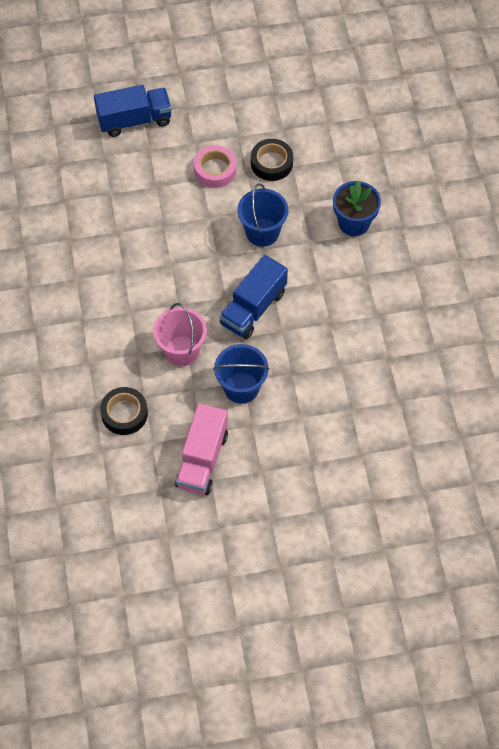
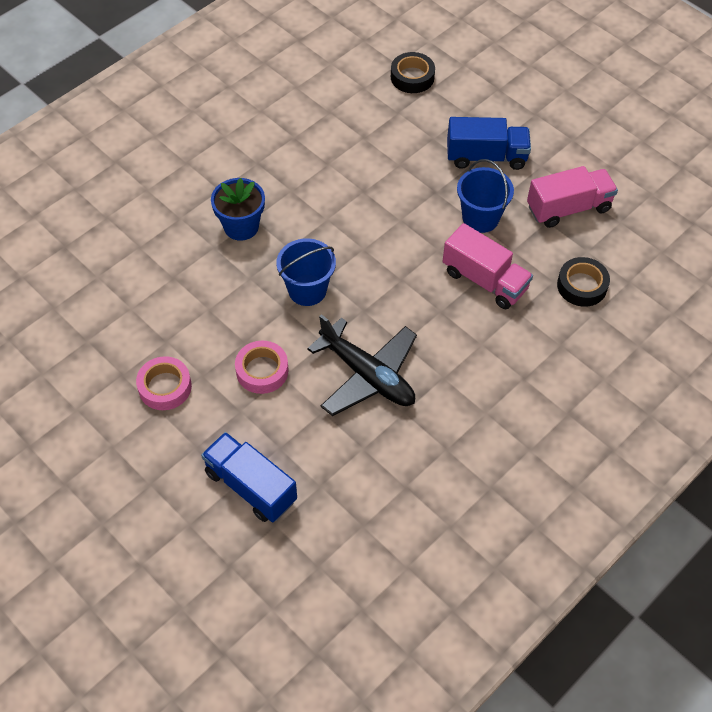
camera: 125 degrees left, 5 degrees down
(162, 227) = (367, 375): none -> black plane
(181, 351) = (484, 280): pink bucket -> pink truck
(246, 111) = (165, 387): none -> pink tape
(253, 308) = (395, 252): blue truck -> blue truck (486, 157)
(271, 163) = (218, 327): black tape -> black tape (412, 77)

